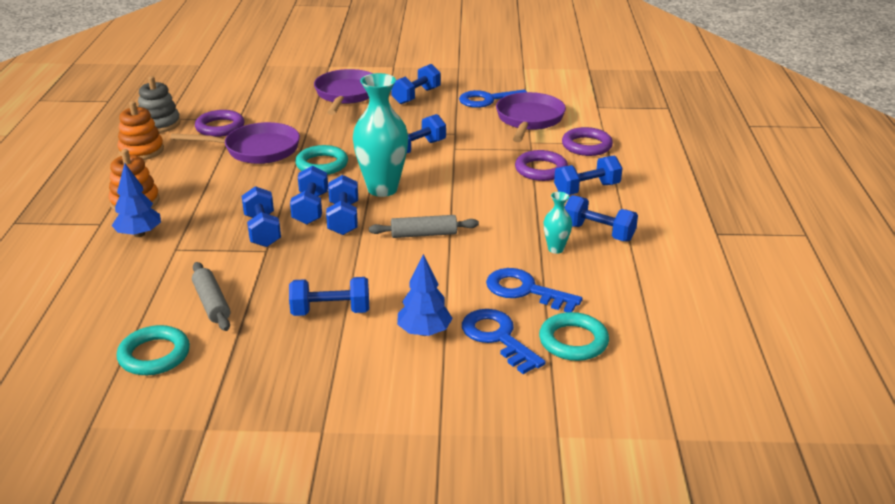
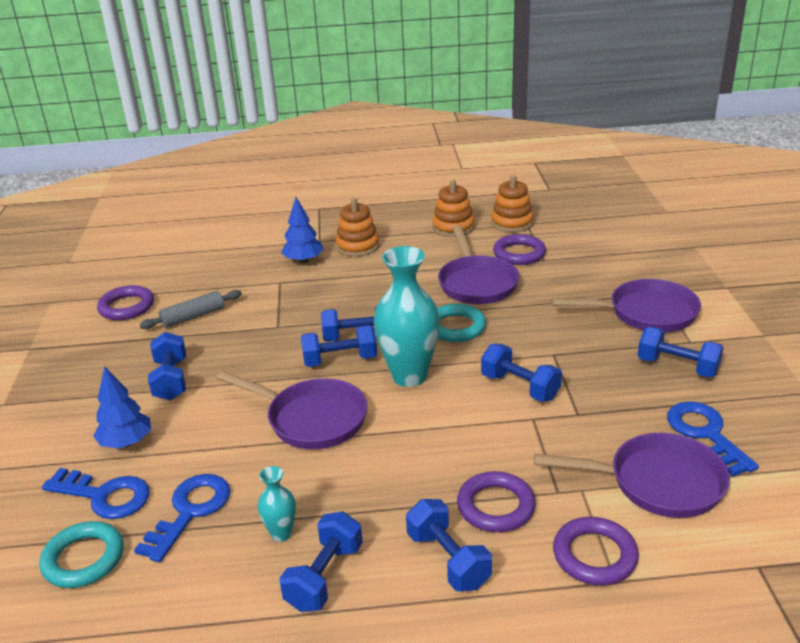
camera: 85 degrees right, 0 degrees up
(154, 355) = (127, 307): turquoise ring -> purple ring
(159, 124) = (512, 223): grey stacking toy -> orange stacking toy
(262, 230) = (313, 318): blue dumbbell -> none
(424, 234) = (311, 419): grey rolling pin -> purple pan
(497, 337) = (105, 496): blue key -> blue key turned 60 degrees clockwise

